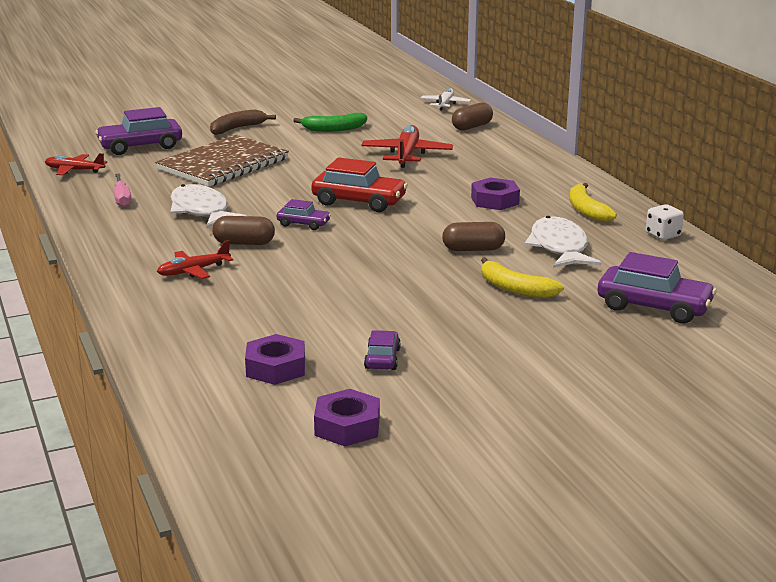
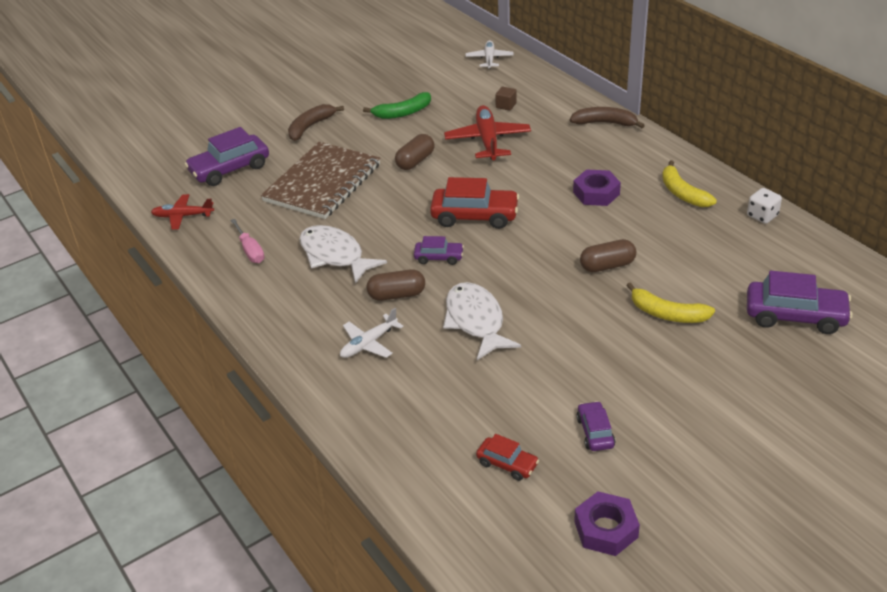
camera: 10 degrees left, 15 degrees up
(194, 271) = (369, 343): red plane -> white plane
(275, 368) = (507, 464): purple nut -> red car
(441, 135) = (506, 105): none -> brown cube
(472, 127) = (528, 89): brown capsule -> brown capsule (415, 161)
(536, 156) = (605, 123): none -> brown banana
(559, 247) = (681, 249): white fish -> white fish (476, 321)

